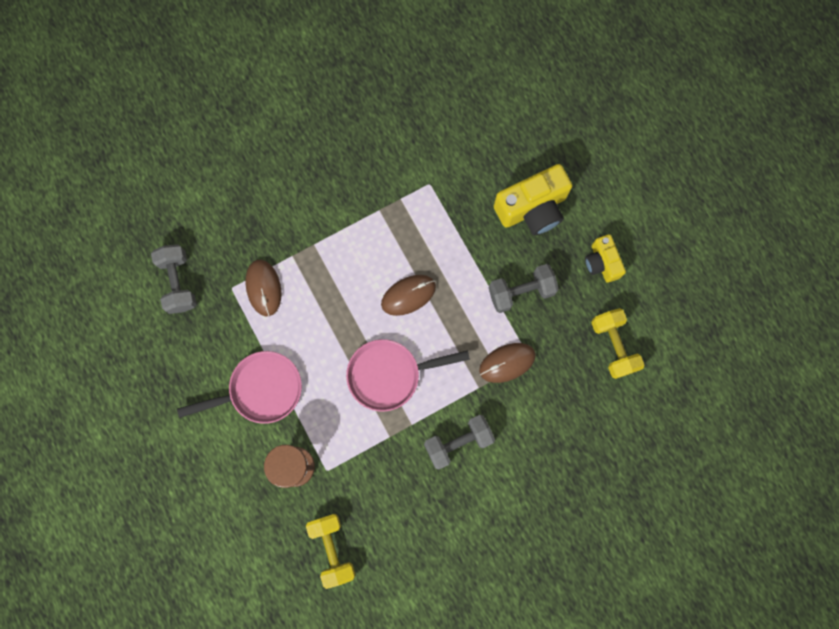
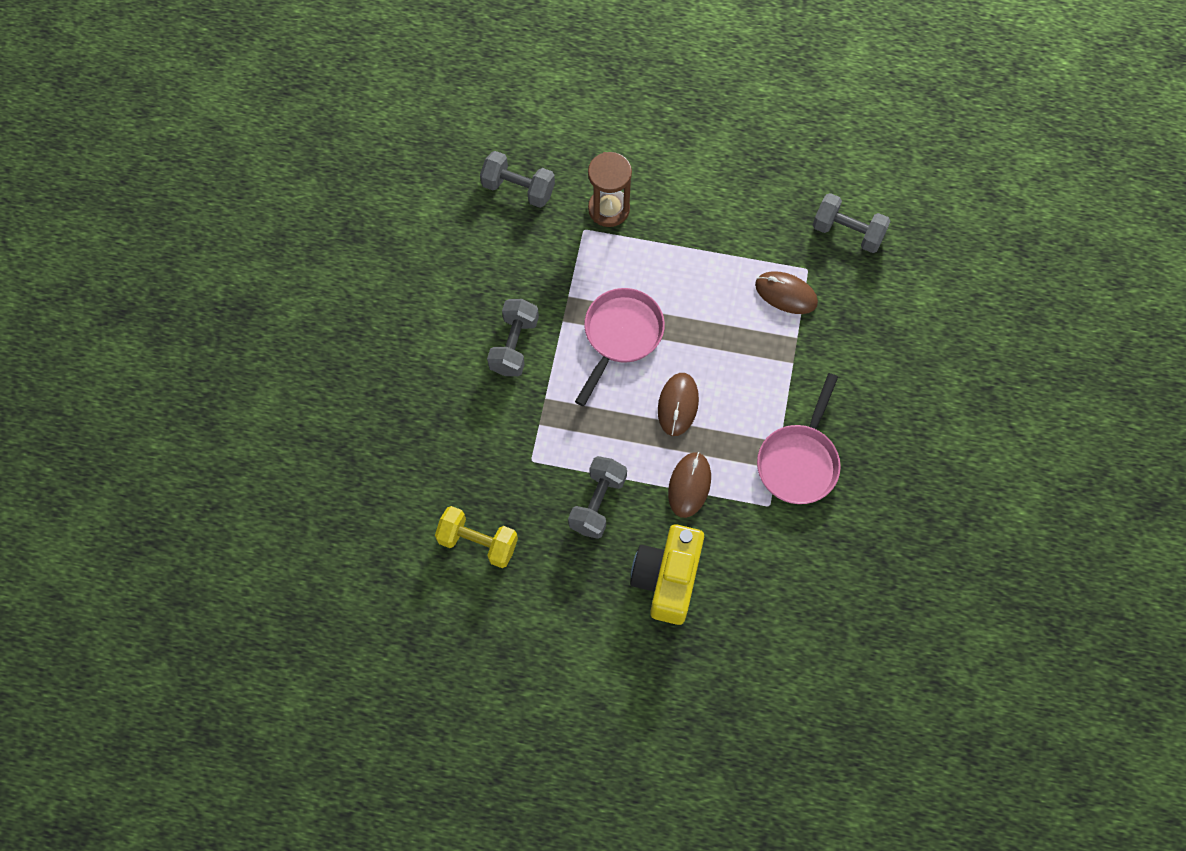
camera: 130 degrees right, 10 degrees down
(260, 390) = (696, 228): pink pan -> pink pan (799, 461)
(332, 549) = (518, 188): yellow dumbbell -> grey dumbbell
(507, 363) = (545, 439): brown mouse -> brown mouse (689, 485)
(601, 263) = (561, 598): yellow camera -> none

